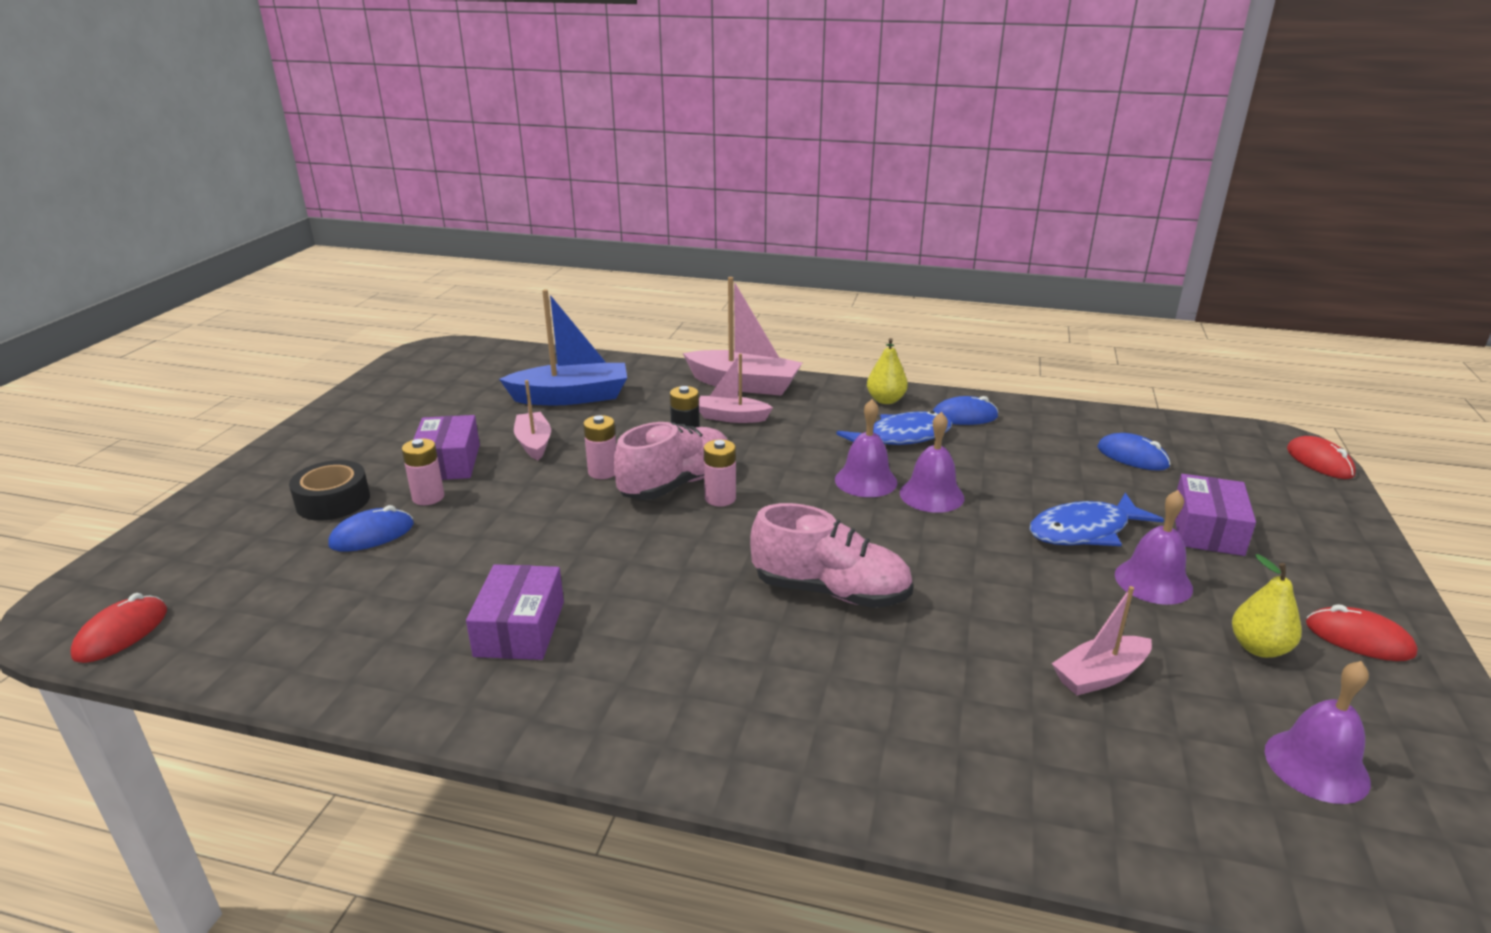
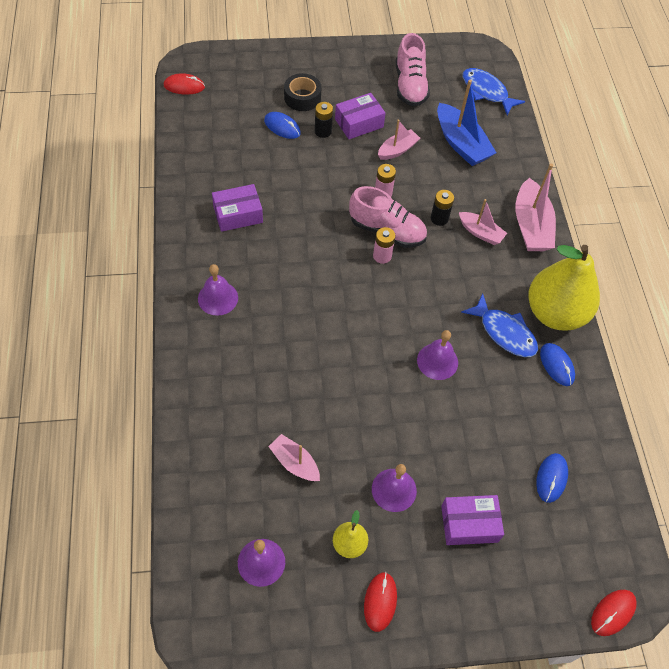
camera: 65 degrees right, 30 degrees up
(428, 497) = (323, 131): pink battery -> black battery
(731, 417) = (480, 233): pink boat -> pink boat turned 135 degrees clockwise
(831, 591) = (316, 330): pink shoe -> pink shoe (410, 86)
(866, 480) = (437, 323): purple bell -> purple bell (218, 298)
(885, 400) = (555, 313): yellow pear -> yellow pear, size x2.26
(1084, 531) = (434, 450): blue fish -> blue fish (486, 92)

